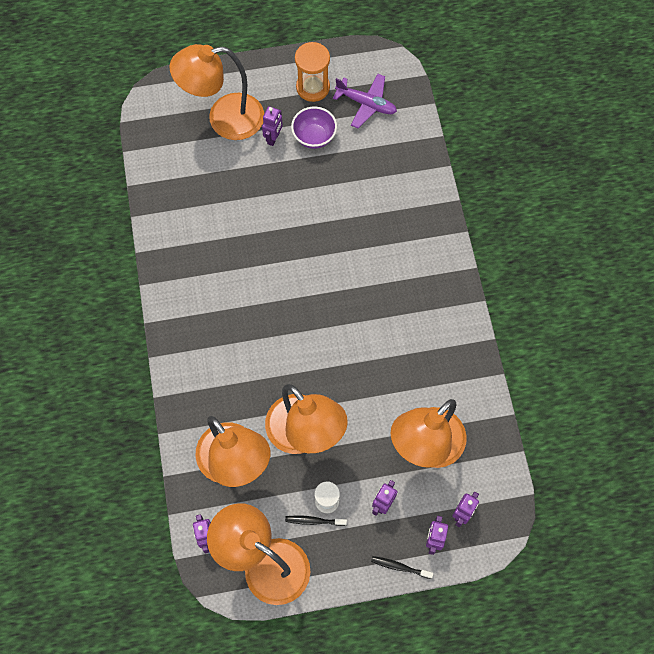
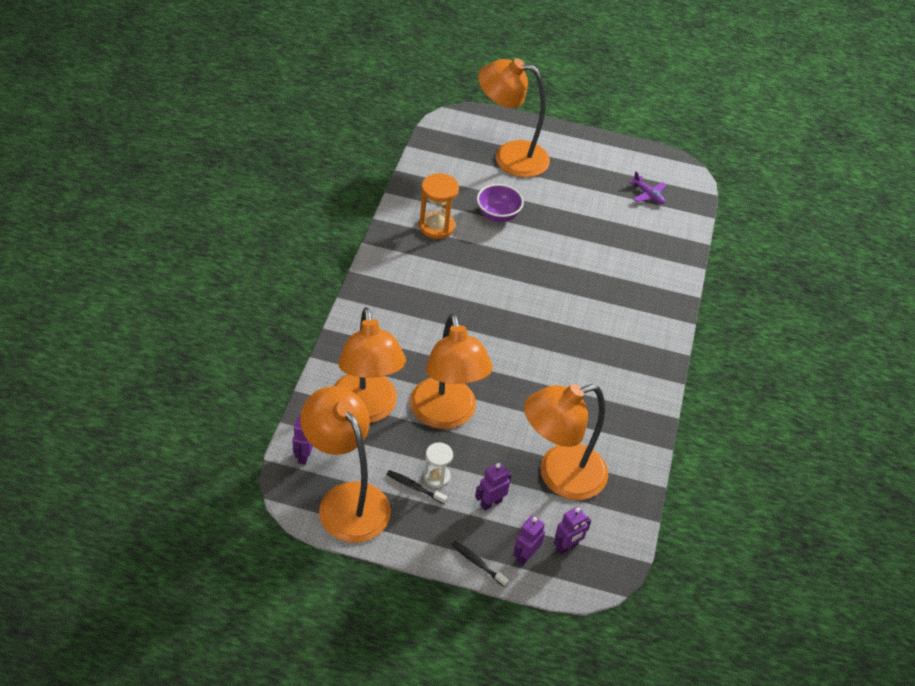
camera: 20 degrees right, 20 degrees down
(273, 138) = (547, 186): purple robot -> none
(313, 87) = (604, 165): orange hourglass -> orange hourglass (436, 226)
(314, 137) = (585, 199): purple bowl -> purple bowl (498, 215)
(366, 104) = (648, 194): purple plane -> purple plane, size x0.64

